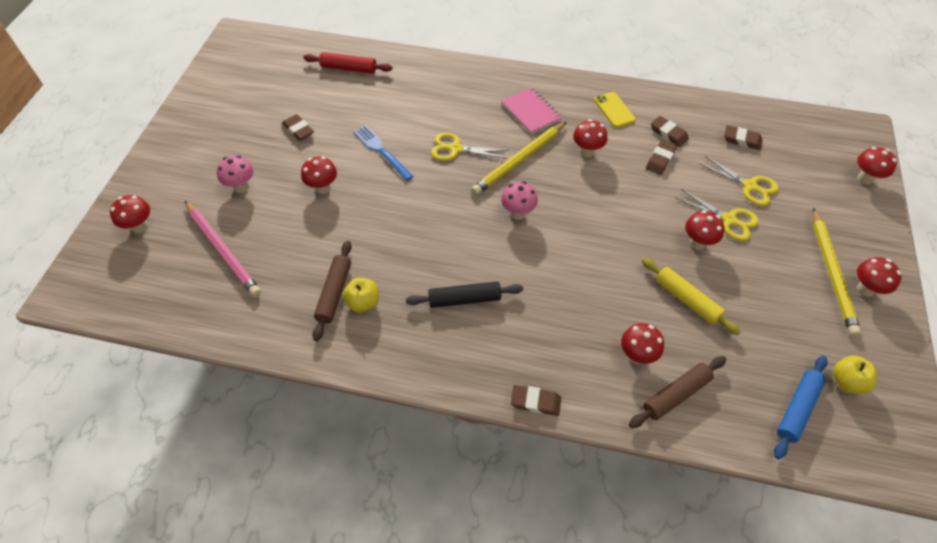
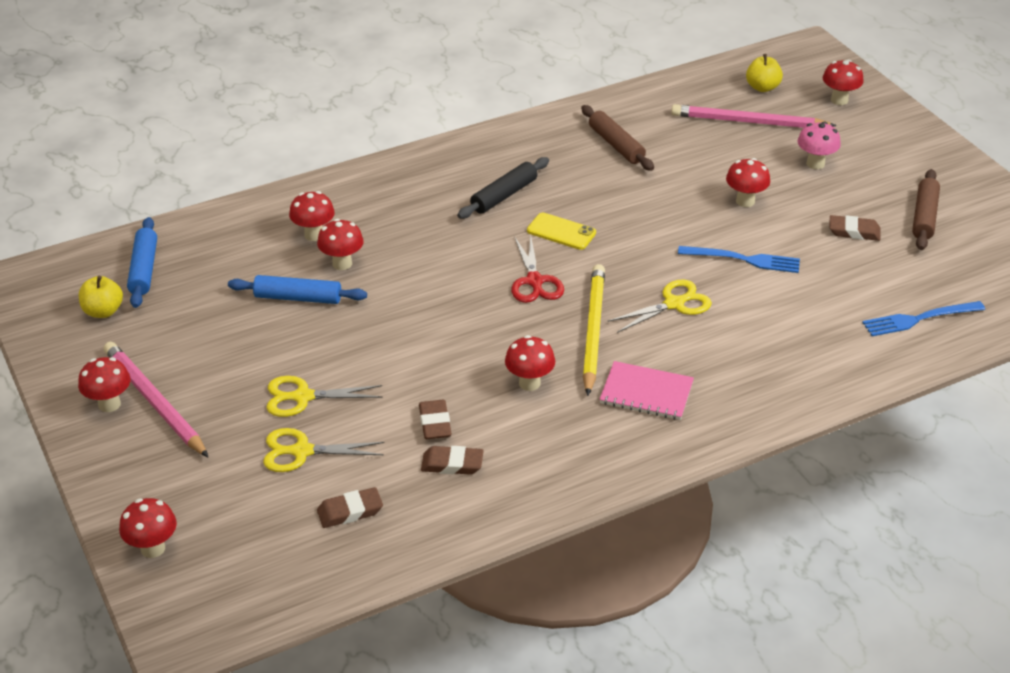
camera: 140 degrees right, 15 degrees down
(348, 68) = (919, 319): red rolling pin -> blue fork
(363, 303) = (584, 152): yellow apple -> yellow apple (762, 87)
(518, 213) = (534, 281): pink mushroom -> red scissors
(535, 402) = (373, 168): brown eraser -> none
(614, 110) = (549, 456): yellow phone -> yellow phone (561, 232)
(676, 395) = (259, 227): brown rolling pin -> brown rolling pin (924, 216)
(686, 299) = (298, 298): yellow rolling pin -> blue rolling pin
(697, 243) = (322, 354): red mushroom -> red mushroom (342, 263)
(832, 273) = (154, 402): yellow pencil -> pink pencil

